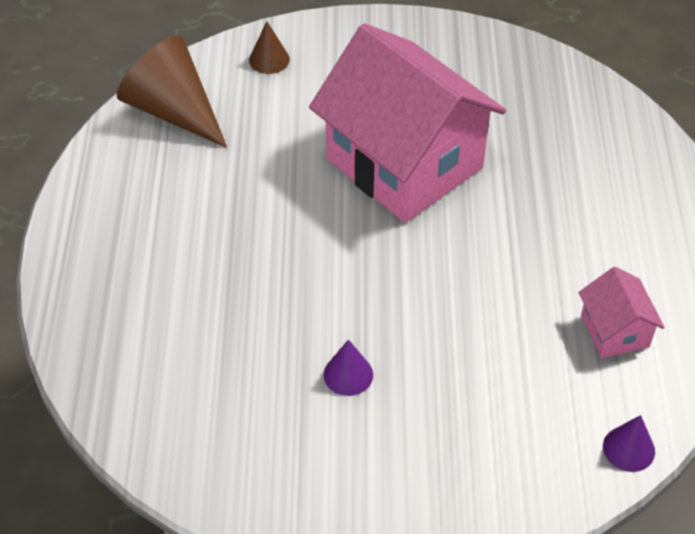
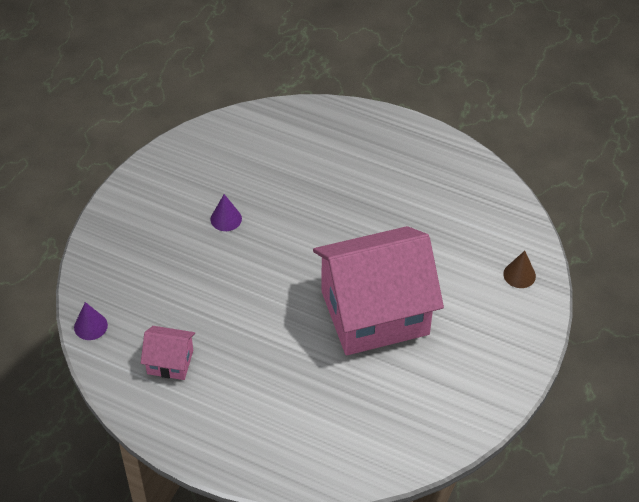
camera: 115 degrees right, 0 degrees up
(173, 110) = (491, 206): brown cone -> none

